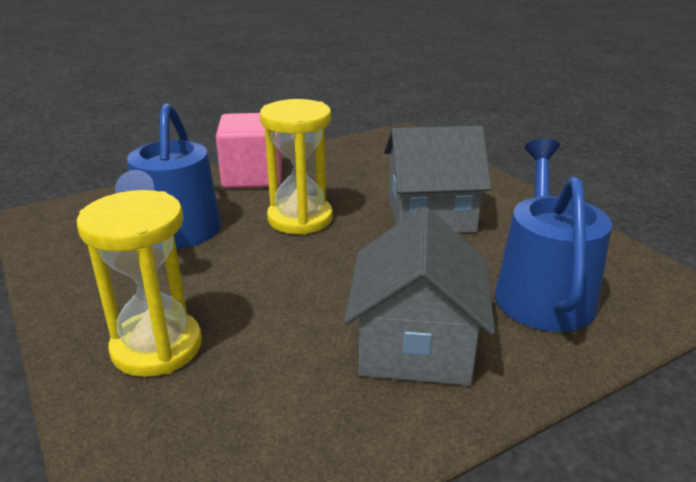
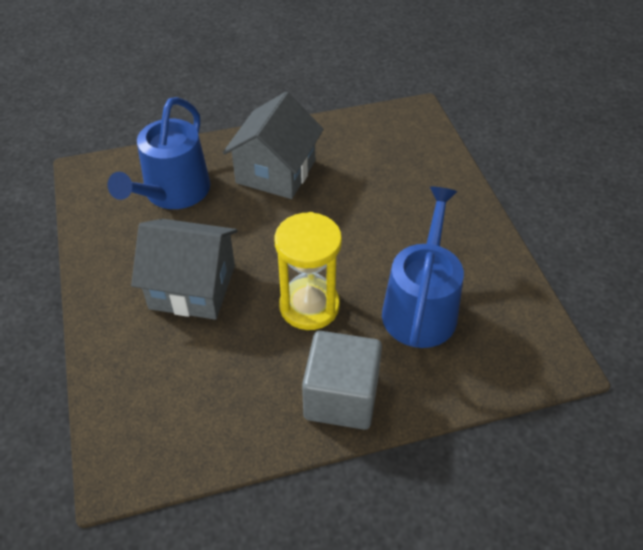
camera: 165 degrees left, 20 degrees up
(157, 347) = (425, 198): yellow hourglass -> none
(252, 176) = (341, 397): pink cube -> grey cube

